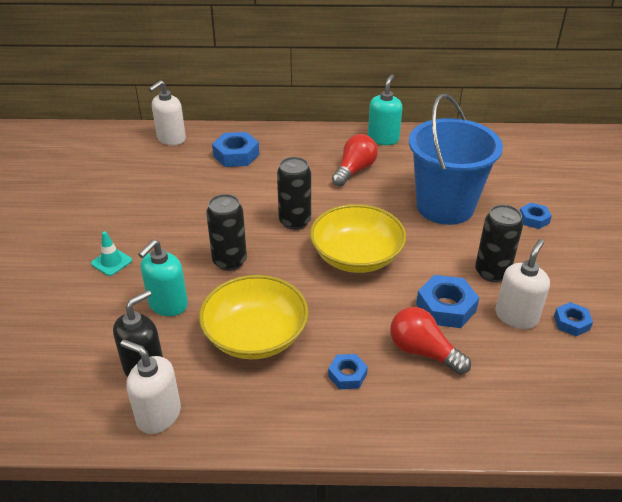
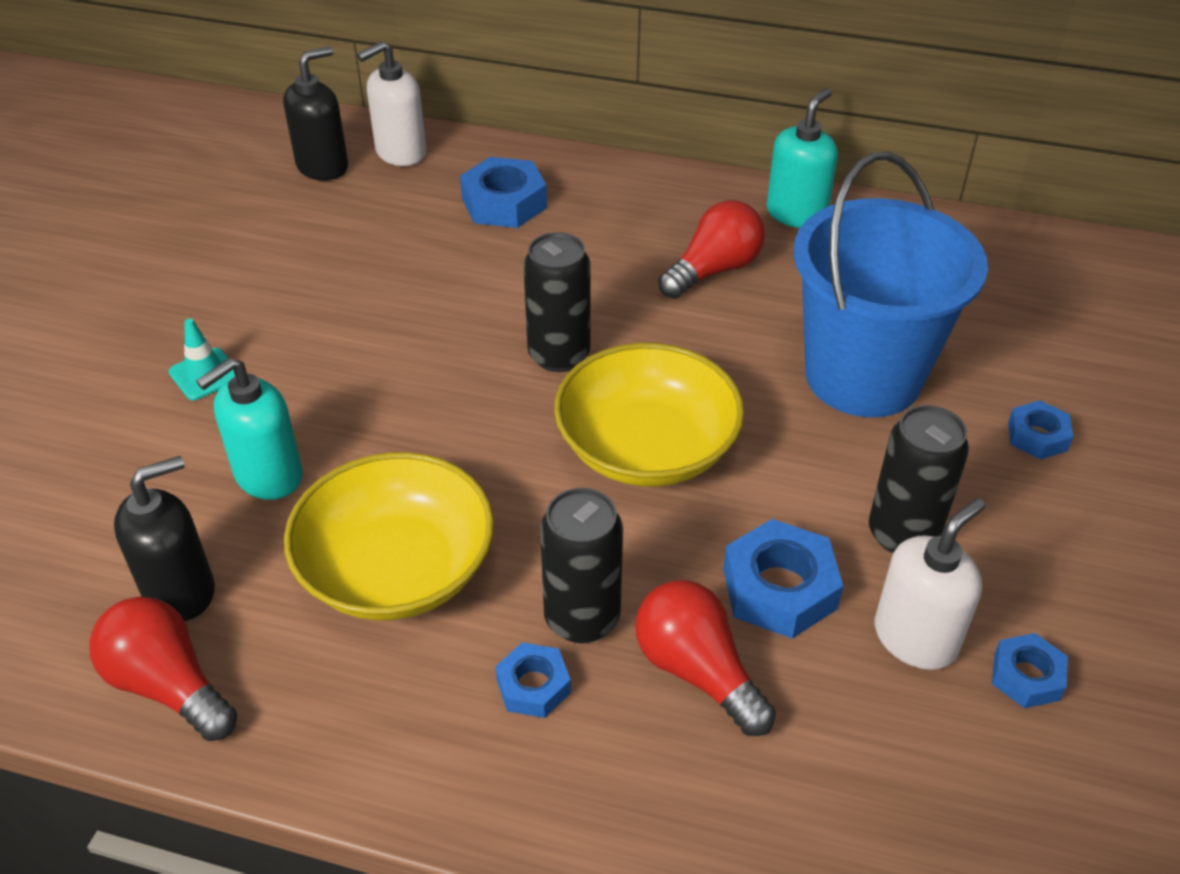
camera: 15 degrees right, 5 degrees up
(132, 151) = (323, 166): none -> black soap dispenser
(158, 415) = (169, 685): white soap dispenser -> red light bulb
(229, 261) = (409, 412): black can -> black can (582, 618)

